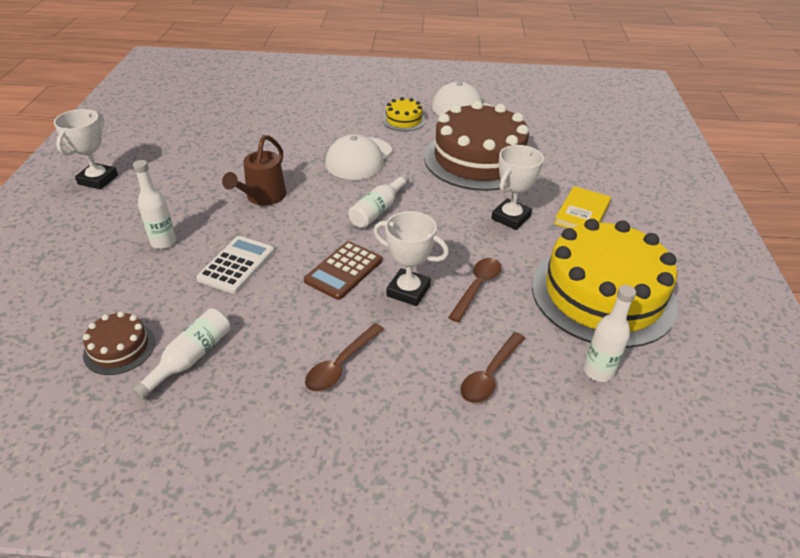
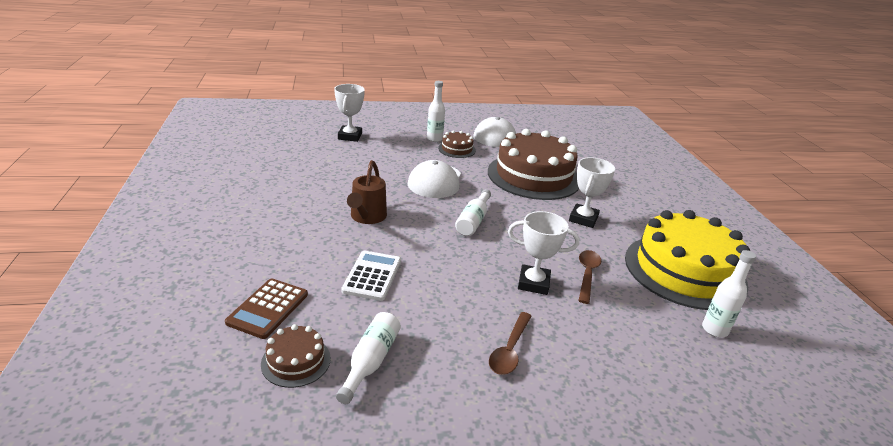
camera: 15 degrees left, 10 degrees down
(98, 180) = (199, 213): white trophy -> white trophy (350, 136)
(163, 242) = (292, 262): white bottle -> white bottle (434, 139)
(343, 270) = (470, 272): brown calculator -> brown calculator (268, 308)
(404, 120) = (457, 149): yellow cake -> brown cake
(490, 375) = (635, 343): brown spoon -> none
(582, 213) = (635, 212): yellow book -> none

